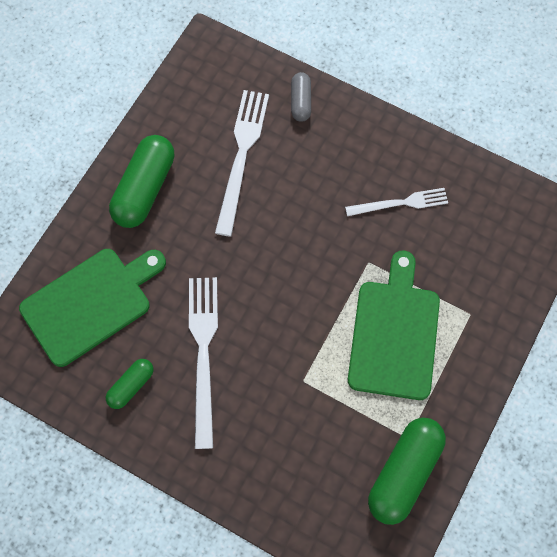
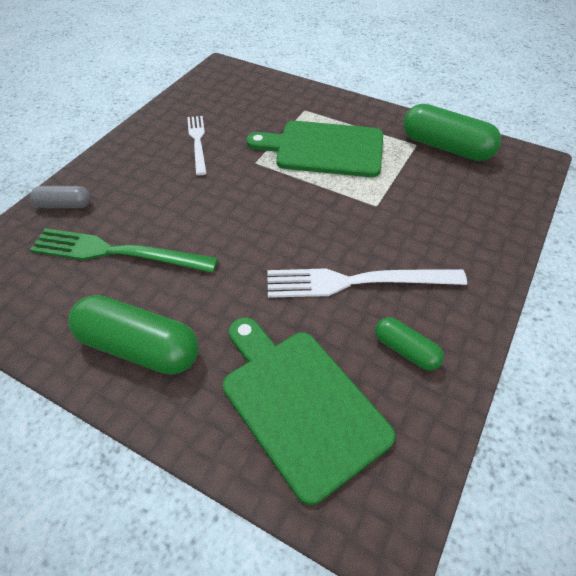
camera: 90 degrees left, 20 degrees down
(241, 156) = (117, 252): white fork -> green fork

